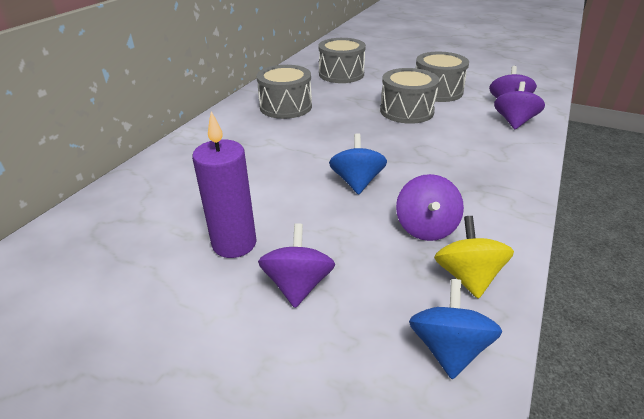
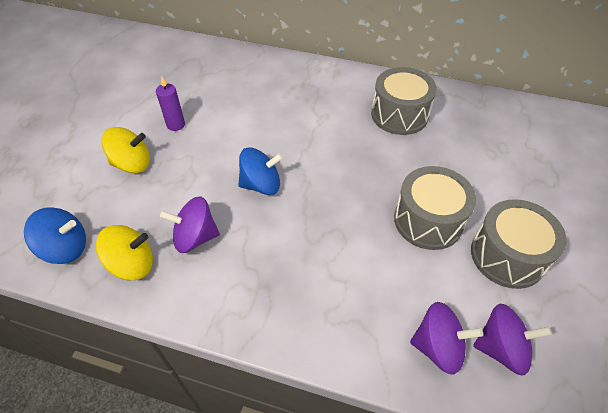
camera: 80 degrees right, 15 degrees up
(234, 243) = (176, 125): purple candle -> purple candle, size x0.58
(298, 285) = (132, 164): purple spinning top -> yellow spinning top
(341, 74) = (514, 149): grey drum -> none

